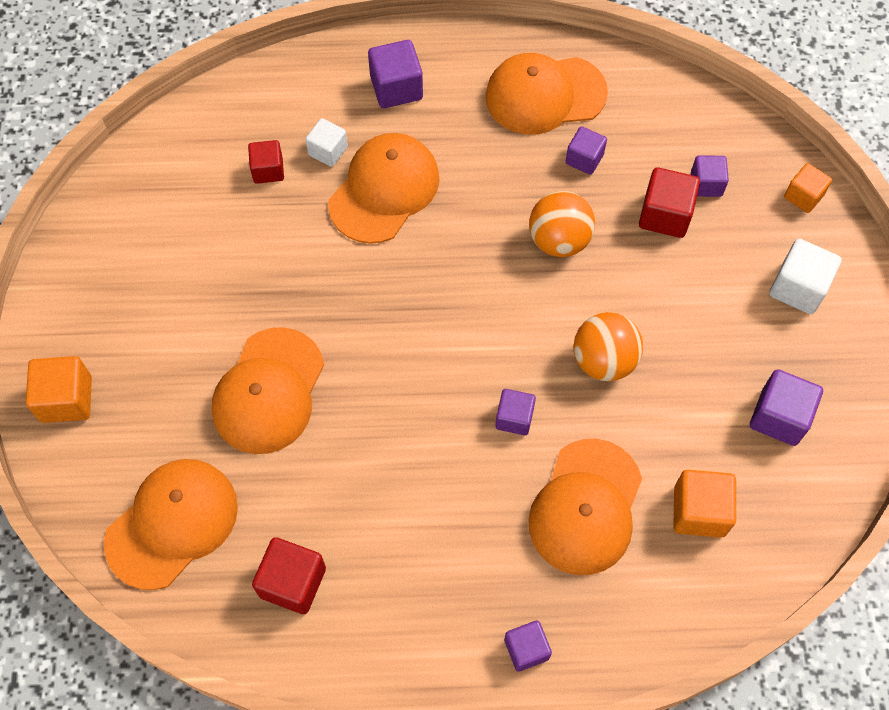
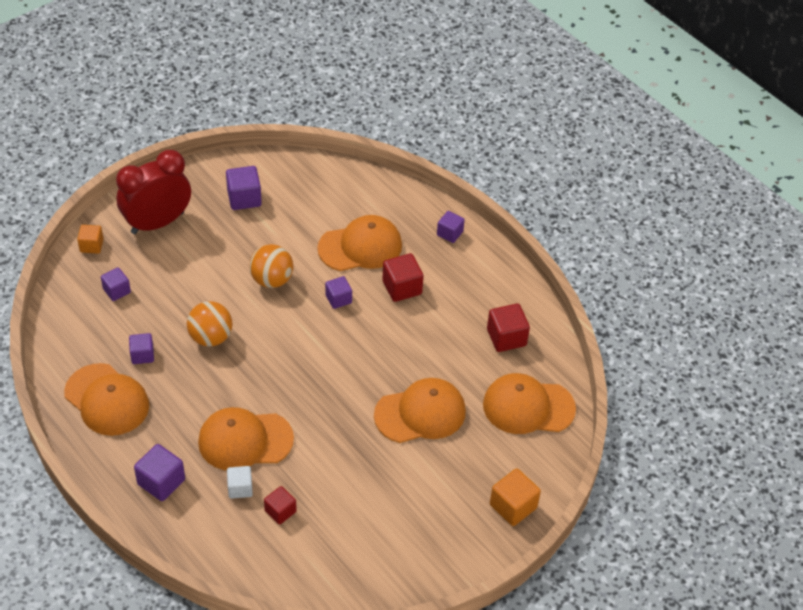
camera: 130 degrees left, 15 degrees down
(665, 215) = (154, 299): red cube -> red cube (402, 287)
(699, 511) = (323, 205): orange cube -> none
(798, 287) = (157, 223): white cube -> red clock

